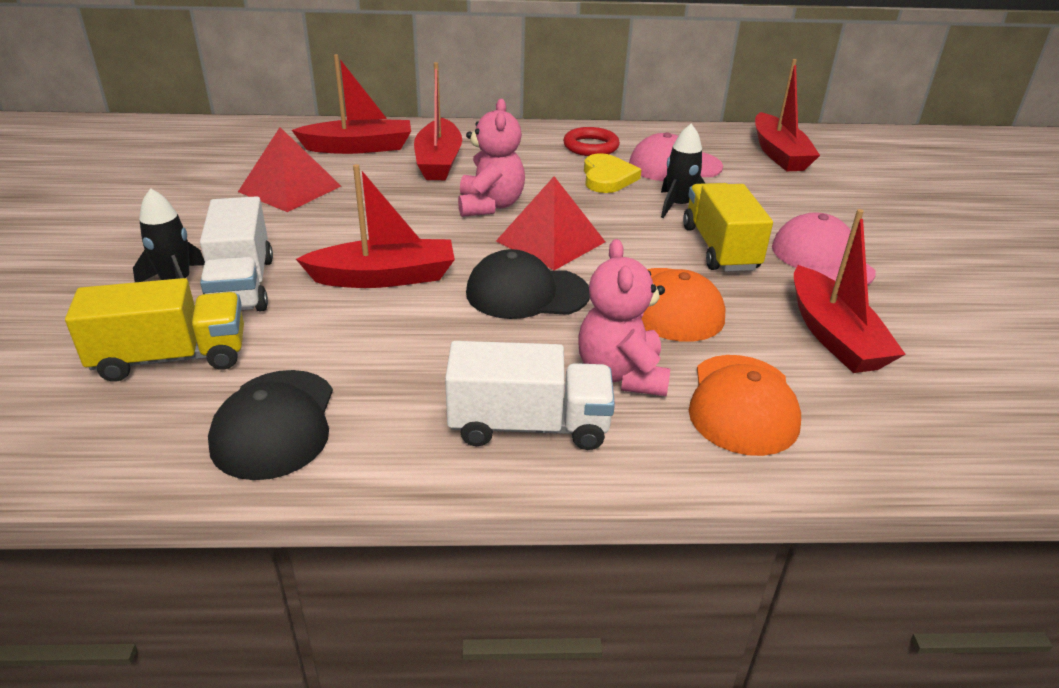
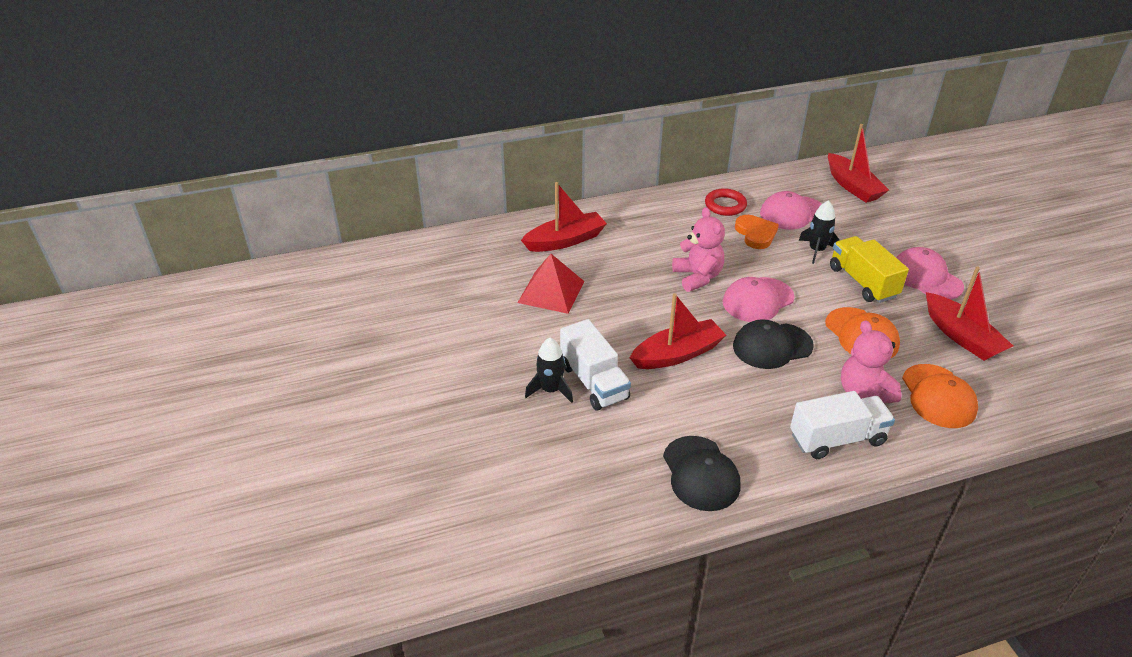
camera: 15 degrees left, 5 degrees up
(171, 358) = (601, 445): yellow truck -> none
(438, 162) = (632, 243): red boat -> none
(551, 241) = (757, 300): red pyramid -> pink cap
(607, 177) = (756, 234): yellow heart -> orange heart

